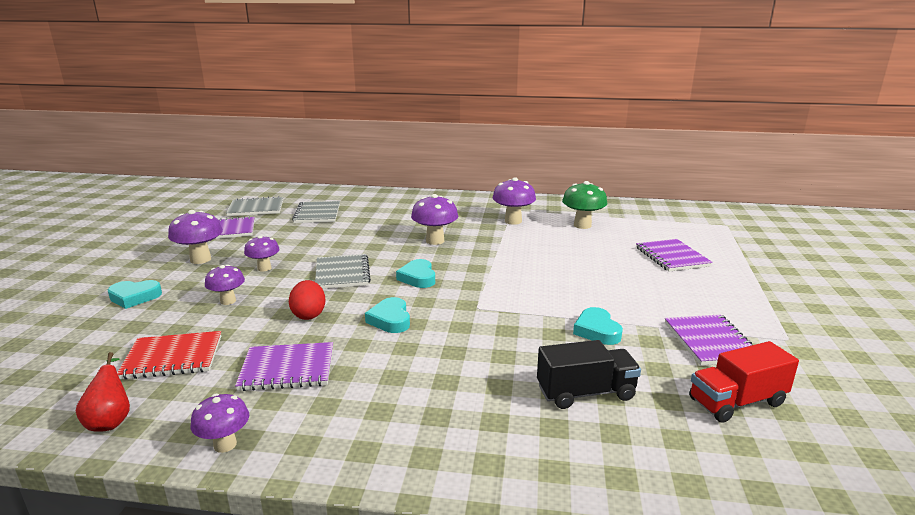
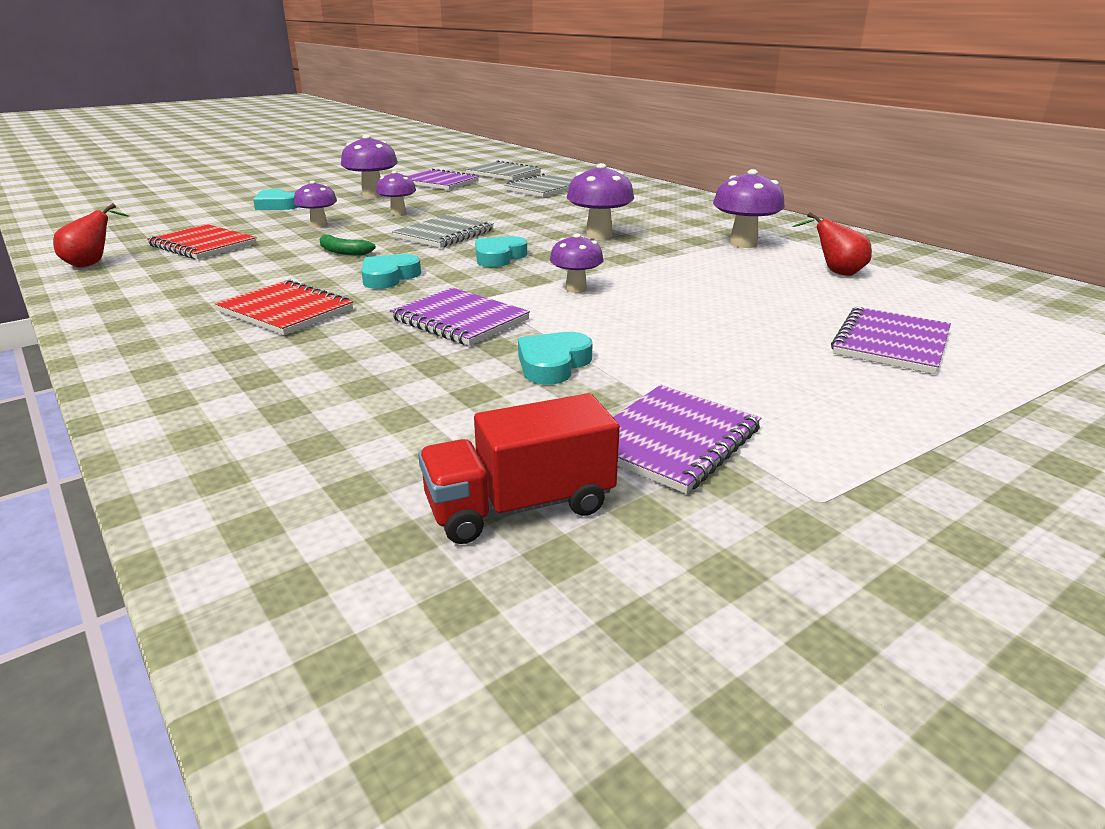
camera: 45 degrees right, 5 degrees up
(225, 445) = (95, 302): purple mushroom -> purple mushroom (576, 289)
(287, 369) = (237, 278): purple notebook -> purple notebook (459, 320)
(309, 315) = (343, 252): red egg -> green banana
(391, 373) = (286, 311): none -> red notebook
(582, 225) = (835, 272): green mushroom -> red pear
(585, 393) = (385, 403): black truck -> none
(736, 402) = (520, 506): red truck -> red truck turned 45 degrees counterclockwise

